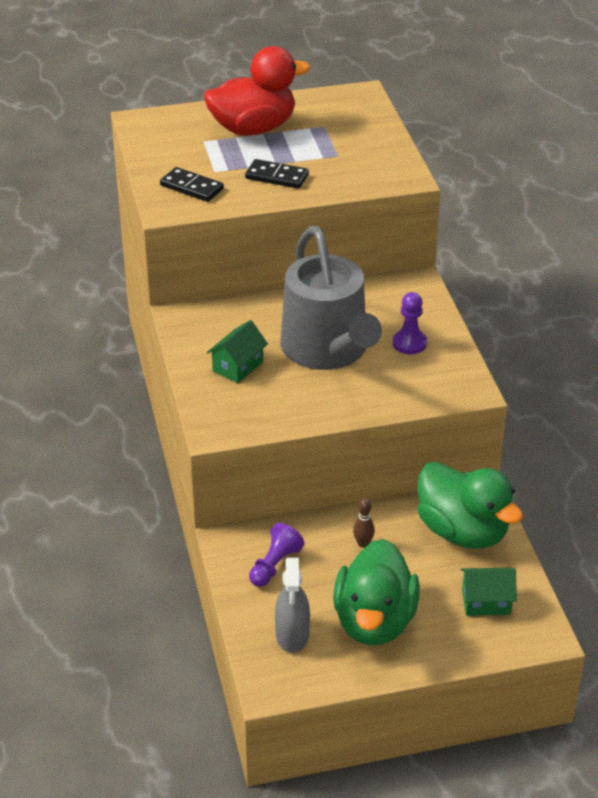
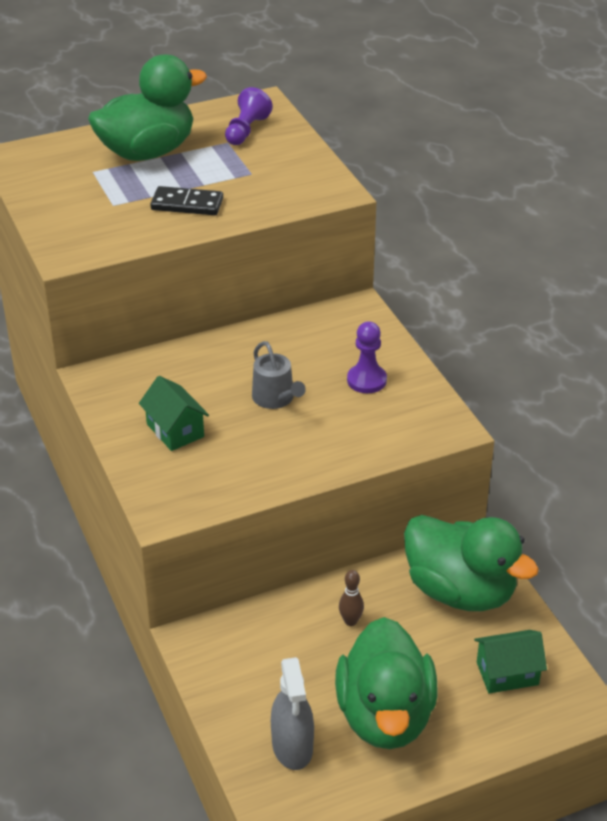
camera: 10 degrees left, 0 degrees up
(192, 187) = (90, 226): black domino -> none
(238, 366) = (175, 430): green house -> green house turned 60 degrees counterclockwise
(253, 128) = (147, 152): red duck -> green duck
(274, 565) = (253, 662): purple pawn -> purple pawn (246, 130)
(328, 350) = (275, 398): grey watering can -> grey watering can, size x0.41

